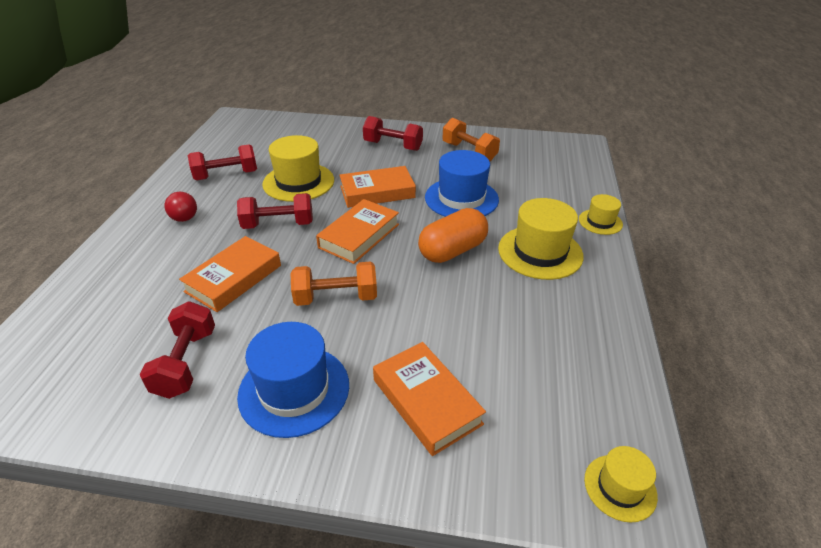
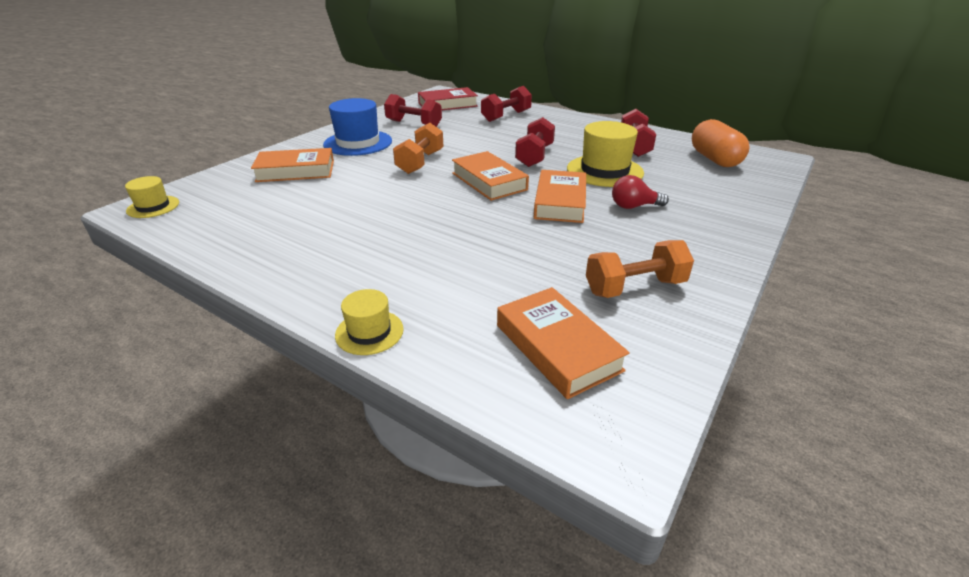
camera: 115 degrees right, 5 degrees down
(65, 362) = (447, 104): none -> red book
(183, 215) = (574, 130): red light bulb -> red light bulb (633, 206)
(234, 278) = (477, 138): orange book -> orange book (557, 347)
(393, 146) = (675, 233): red dumbbell -> red dumbbell (506, 116)
(452, 251) = (424, 215): orange capsule -> orange capsule (714, 159)
(461, 198) = (511, 245): blue hat -> none
(540, 252) = (369, 261): yellow hat -> none

